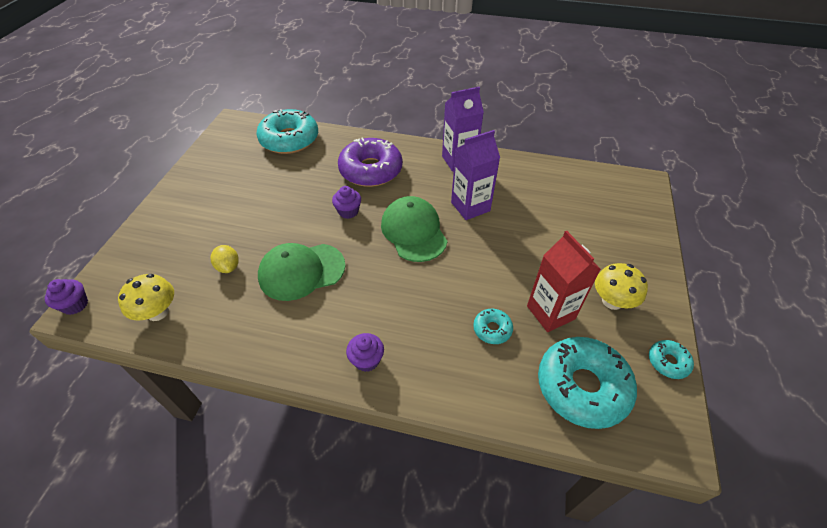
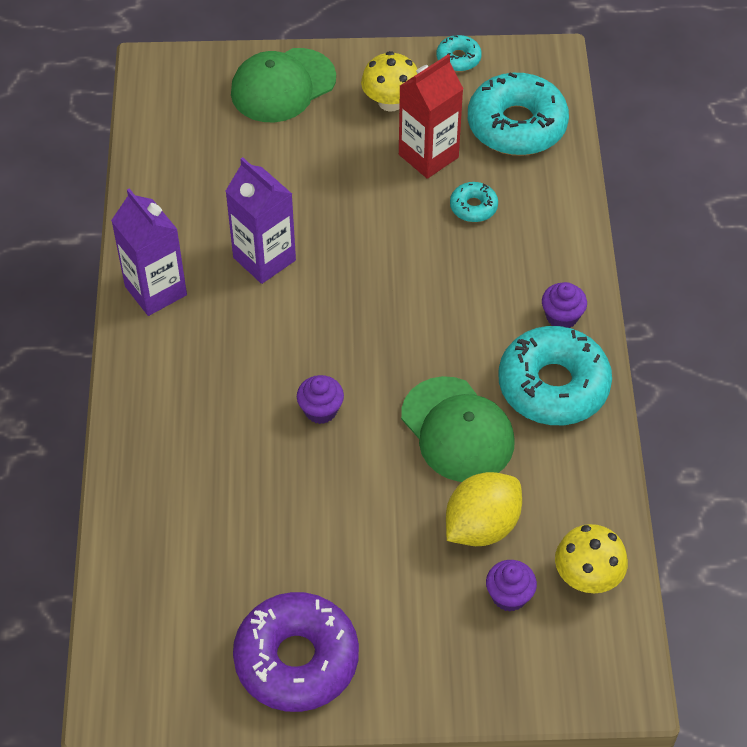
camera: 105 degrees left, 5 degrees up
(75, 305) = (618, 694): purple cupcake -> purple cupcake (509, 596)
(228, 267) = (481, 526): yellow lemon -> yellow lemon, size x1.73
(289, 139) = (152, 567): turquoise donut -> turquoise donut (553, 385)
(371, 170) = (211, 408): purple donut -> purple donut (296, 659)
(413, 231) = (337, 317): green cap -> green cap (283, 86)

